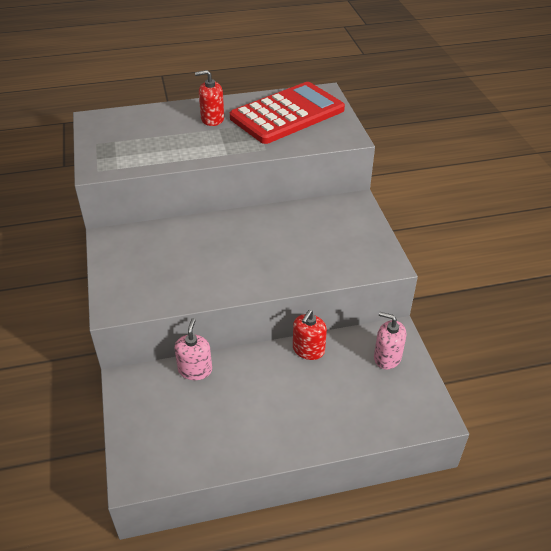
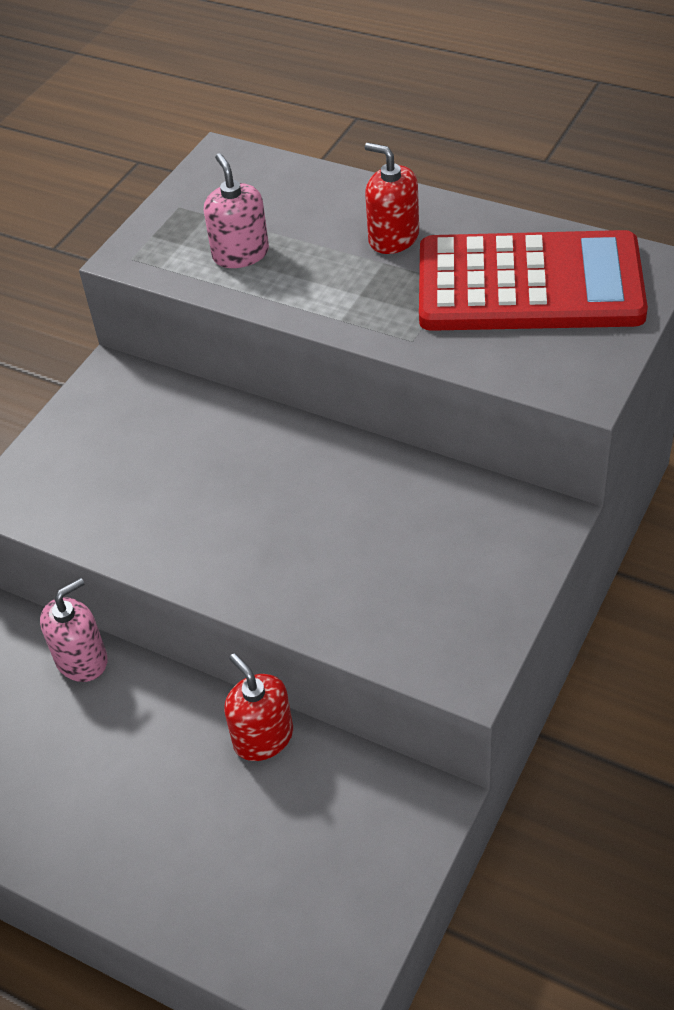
camera: 45 degrees right, 5 degrees up
(308, 350) = (263, 737): red soap dispenser -> red soap dispenser turned 75 degrees clockwise
(387, 357) = (368, 836): pink soap dispenser -> pink soap dispenser (240, 254)

